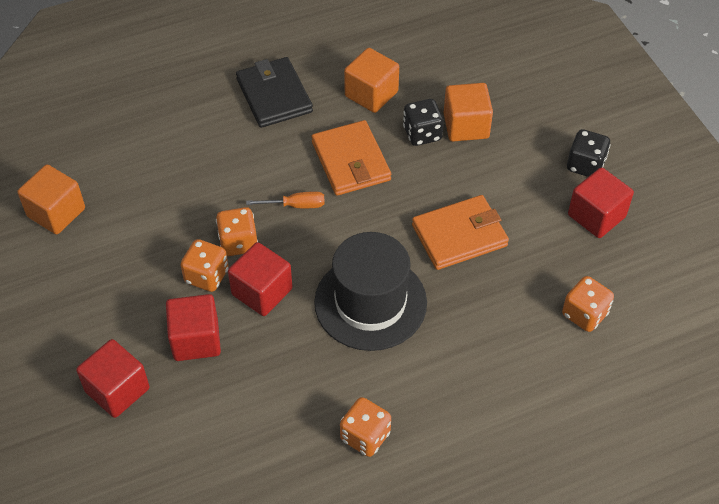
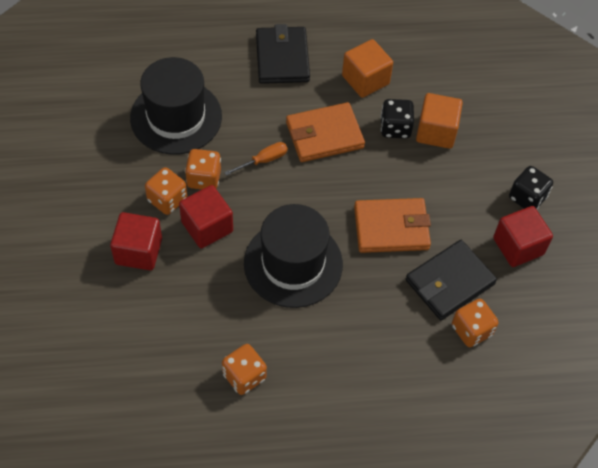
camera: 15 degrees right, 5 degrees up
(56, 212) = (67, 109): orange cube -> none
(117, 390) = (61, 274): red cube -> none
(182, 187) = (176, 117): none -> black hat
(296, 205) = (263, 160): orange screwdriver -> orange screwdriver turned 45 degrees counterclockwise
(350, 161) = (324, 135): orange wallet -> orange wallet turned 75 degrees clockwise
(542, 272) = (449, 282): none -> black wallet

